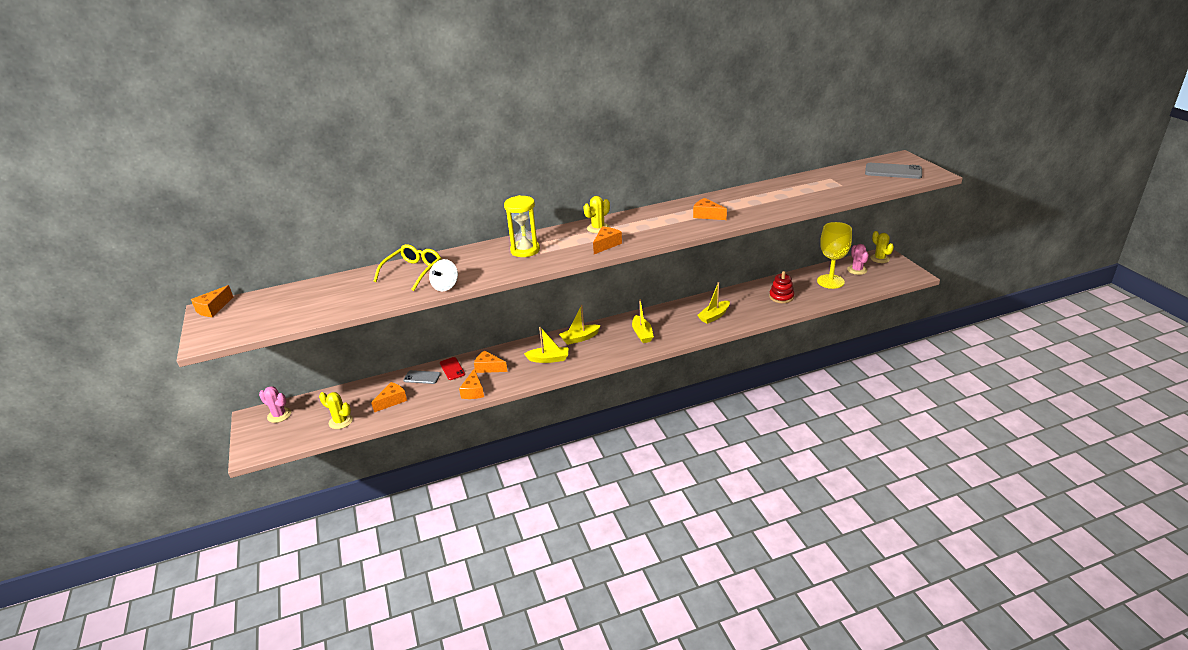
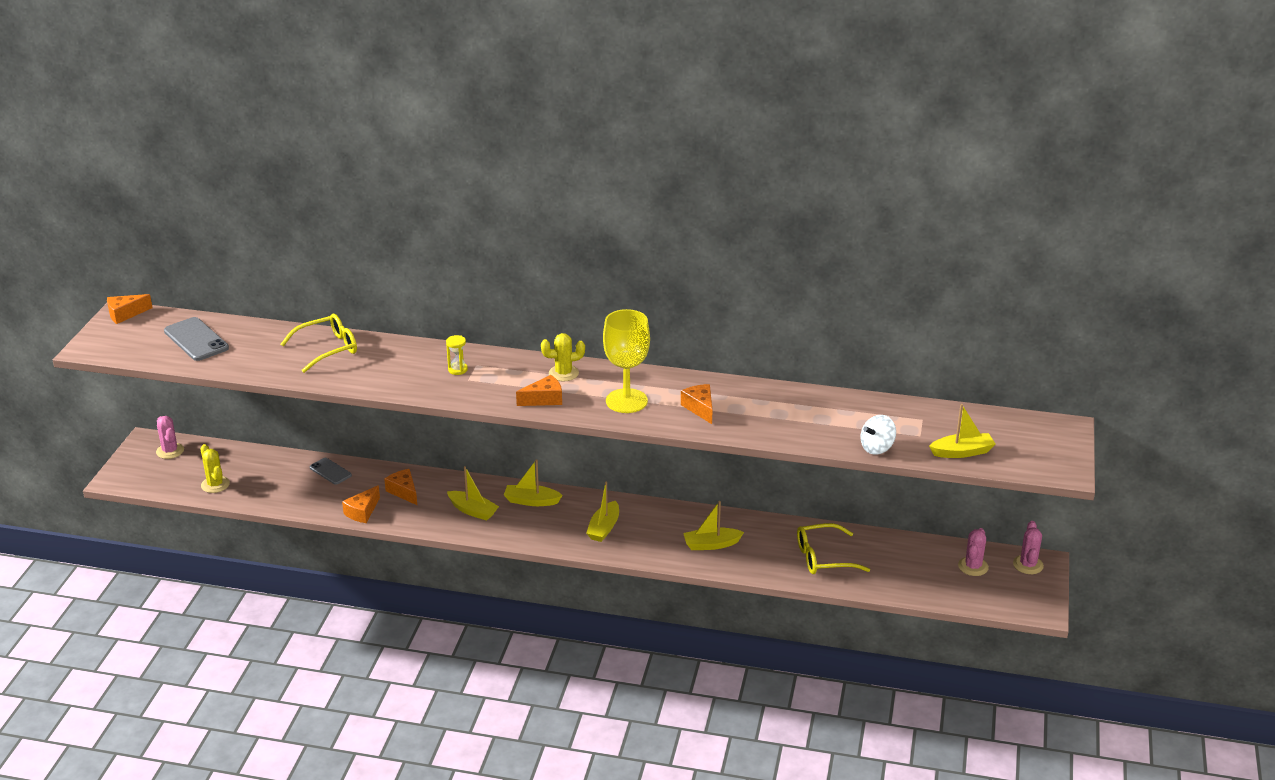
camera: 30 degrees right, 0 degrees up
(392, 401) = (279, 485): orange cheese -> none
(445, 286) = (337, 380): white spinning top -> white spinning top (877, 448)
(452, 369) = (368, 475): red phone -> none
(525, 250) = (457, 370): yellow hourglass -> yellow hourglass, size x0.52
(781, 297) = (824, 557): red stacking toy -> yellow glasses
(830, 281) = (915, 566): yellow goblet -> yellow goblet (626, 401)
(874, 184) = (962, 452): none -> yellow boat
(880, 258) = (1028, 565): yellow cactus -> pink cactus
(893, 171) = (1017, 444): grey phone -> grey phone (196, 340)

